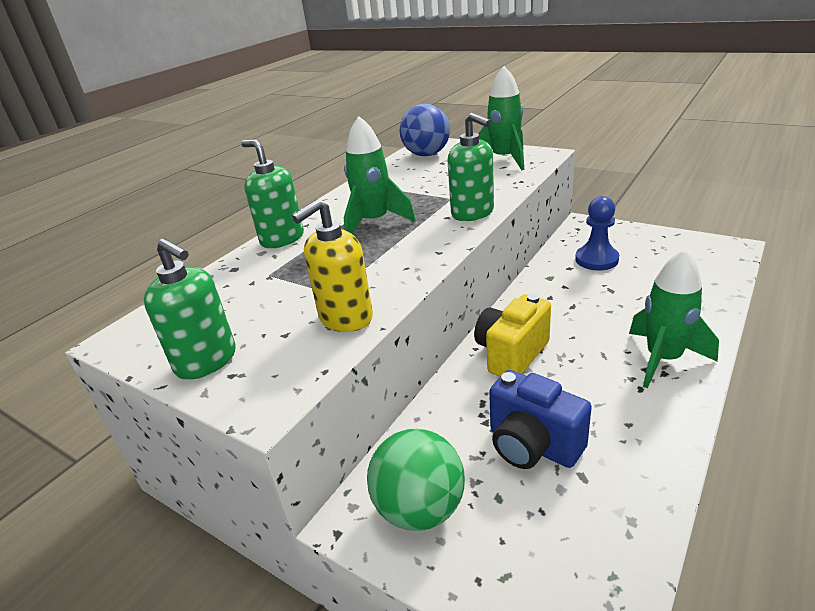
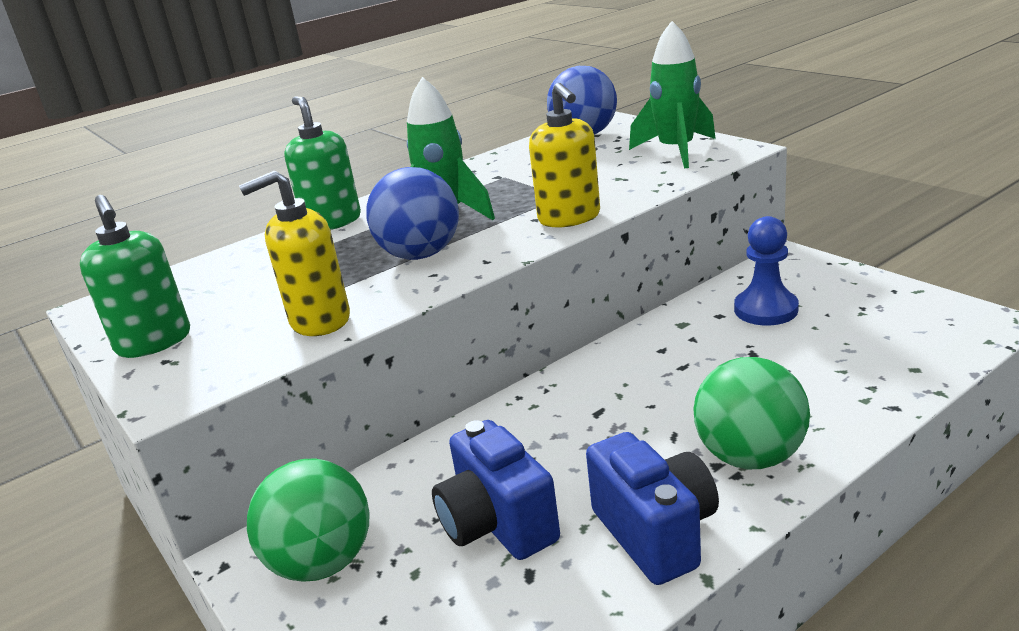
camera: 20 degrees right, 5 degrees down
(382, 254) = (420, 255): none -> blue ball
(473, 213) = (569, 218): green soap dispenser -> yellow soap dispenser
(511, 354) = (556, 412): yellow camera -> none
(645, 425) = (655, 533): none -> blue camera
(663, 359) = (750, 456): green rocket -> green ball

